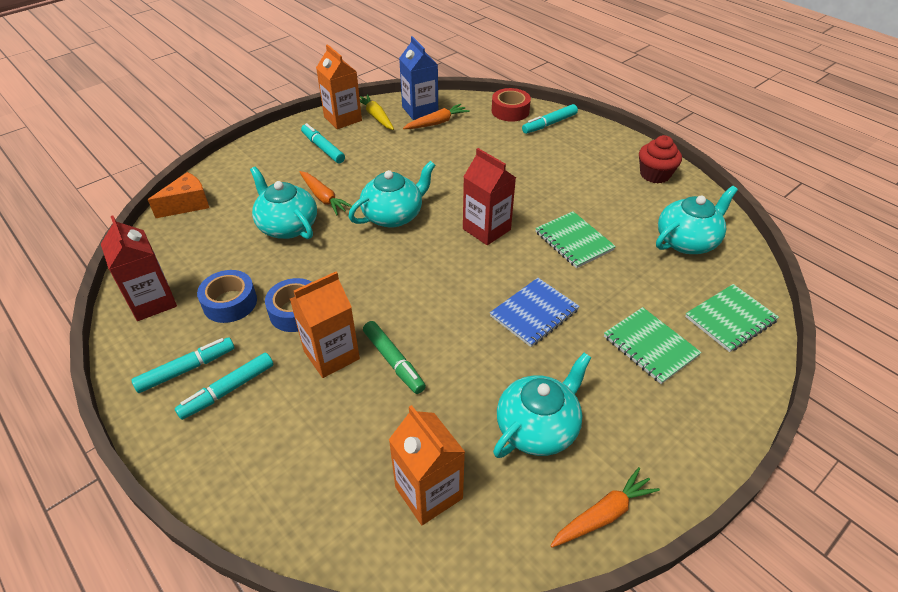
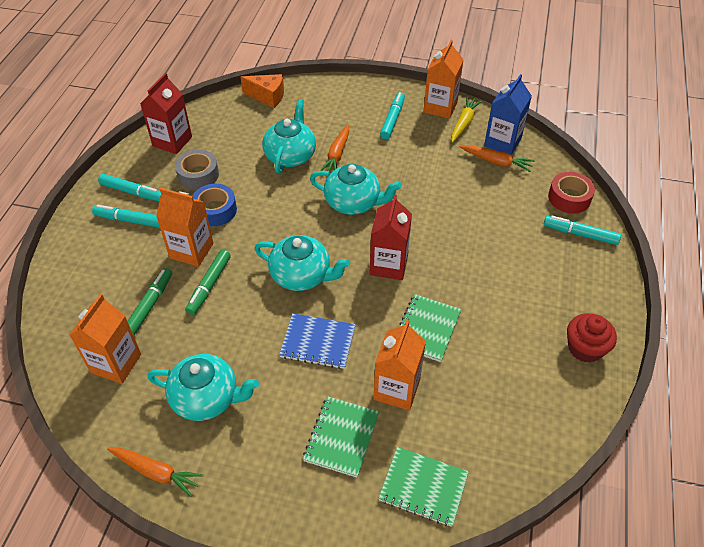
camera: 55 degrees right, 5 degrees up
(230, 303) = (198, 175): blue tape -> grey tape
(373, 424) = (150, 305): none -> green marker
(623, 288) = (397, 389): none -> orange carton
(687, 241) = (504, 413): turquoise teapot -> turquoise teapot (302, 275)

